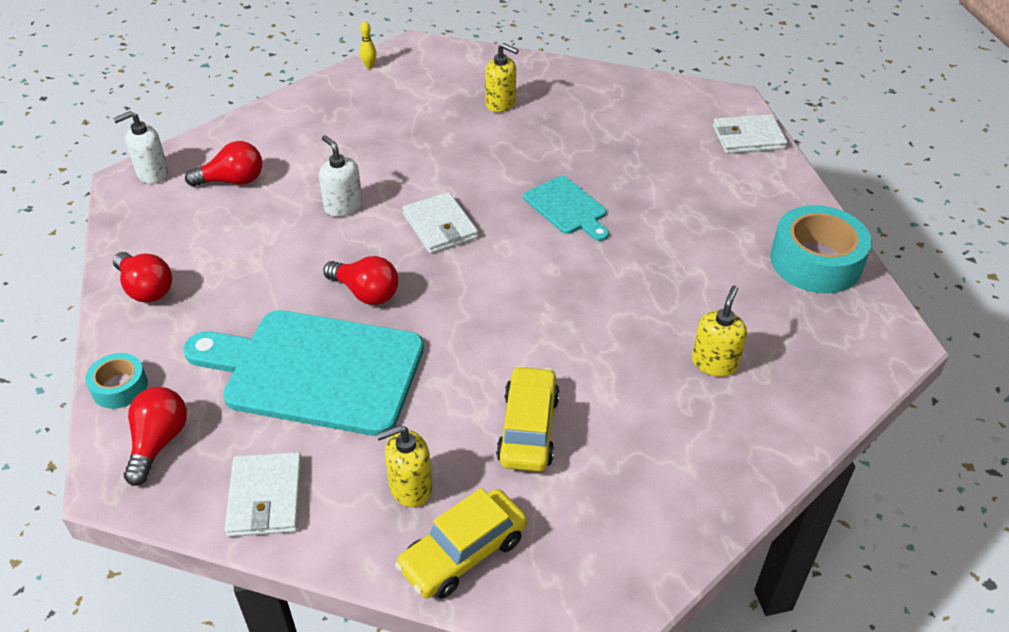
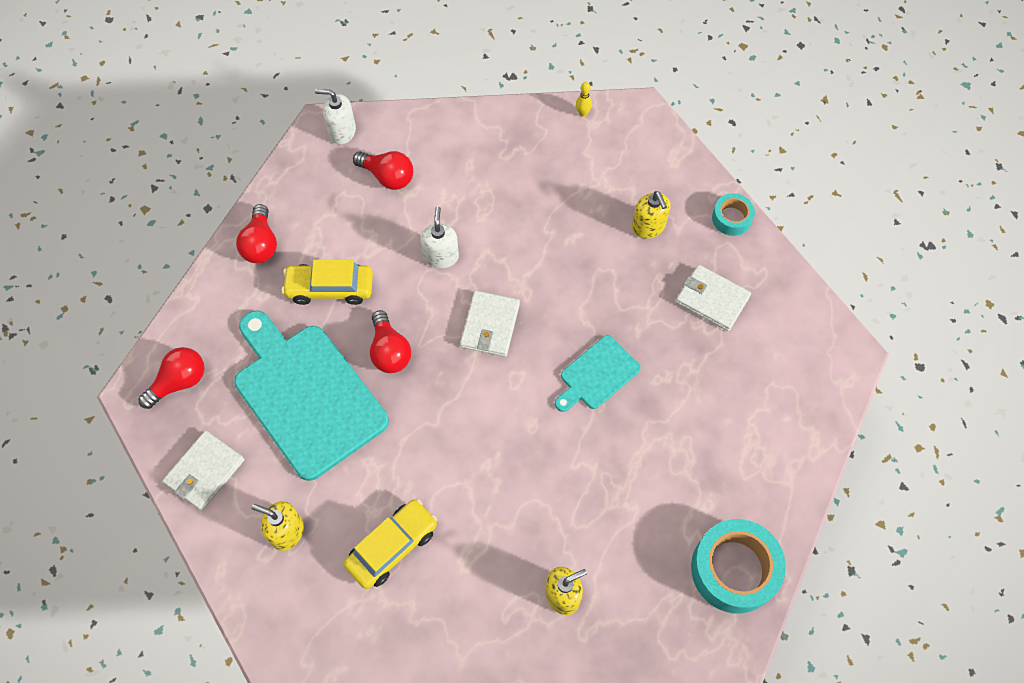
camera: 40 degrees right, 20 degrees up
(120, 387) = (189, 320): turquoise tape -> turquoise tape (731, 218)
(463, 553) = (276, 603): yellow car -> yellow car (330, 288)
(567, 208) = (597, 375): turquoise cutting board -> turquoise cutting board turned 45 degrees clockwise
(748, 137) = (816, 407): white wallet -> white wallet (712, 299)

